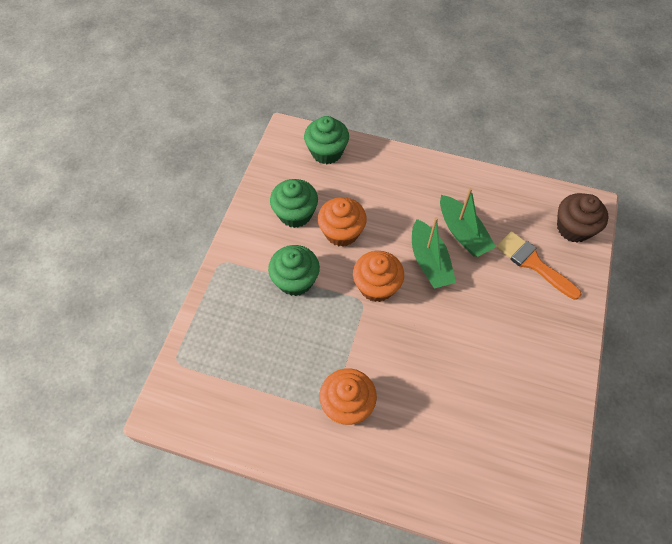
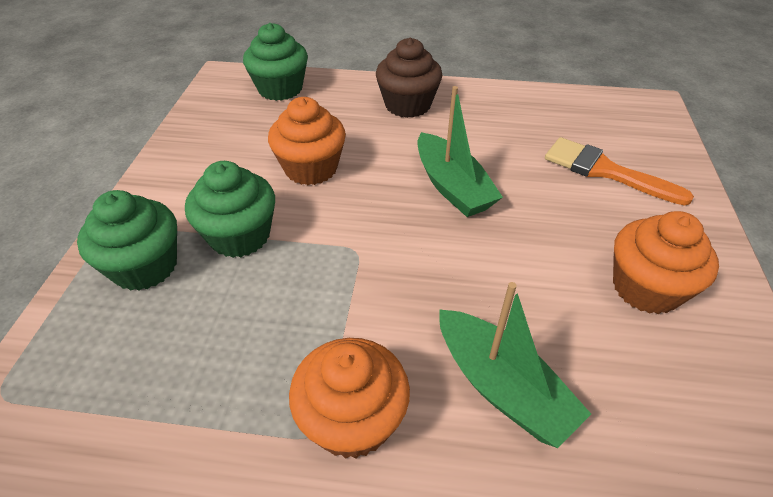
camera: 10 degrees left, 15 degrees down
(295, 214) = (237, 155): green cupcake -> green cupcake (145, 266)
(376, 286) = (376, 227): orange cupcake -> orange cupcake (646, 288)
(462, 233) = (491, 149): green boat -> green boat (501, 387)
(573, 228) = (641, 128): brown cupcake -> brown cupcake (407, 105)

